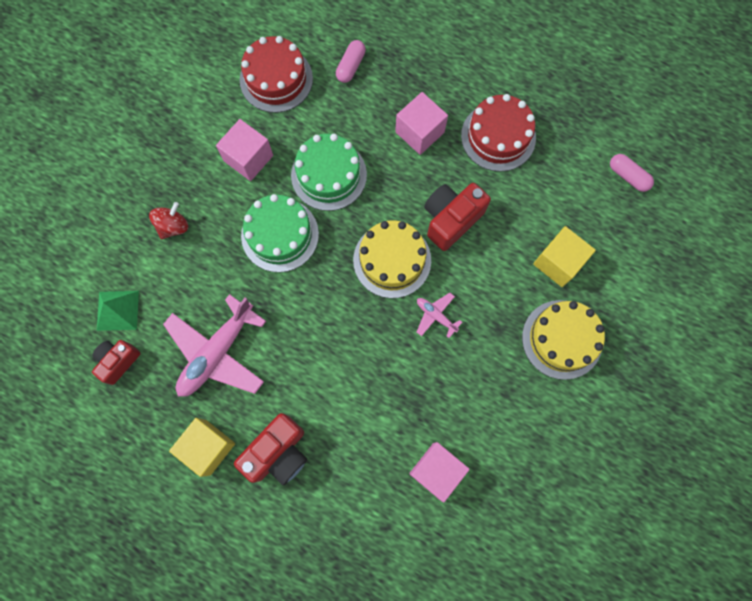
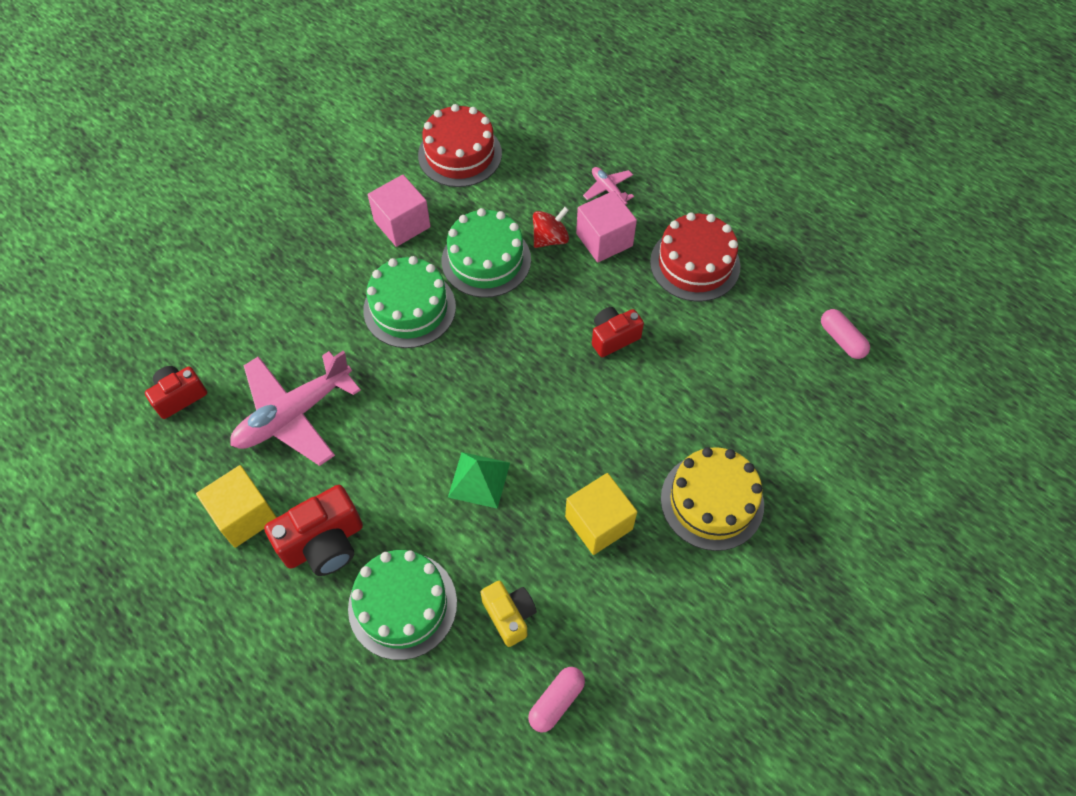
camera: 15 degrees right, 15 degrees down
(117, 310) = (200, 343): green pyramid -> green pyramid (479, 480)
(173, 226) = (294, 273): red spinning top -> red spinning top (550, 239)
(350, 66) = (546, 159): pink capsule -> pink capsule (556, 701)
(354, 485) = (402, 605): none -> green cake
(392, 260) = (530, 364): yellow cake -> none
(436, 316) = (563, 437): pink plane -> pink plane (608, 190)
(436, 471) = (509, 615): pink cube -> yellow camera
(451, 219) = (613, 337): red camera -> red camera, size x0.65
(558, 262) = (730, 413): yellow cube -> yellow cube (598, 523)

